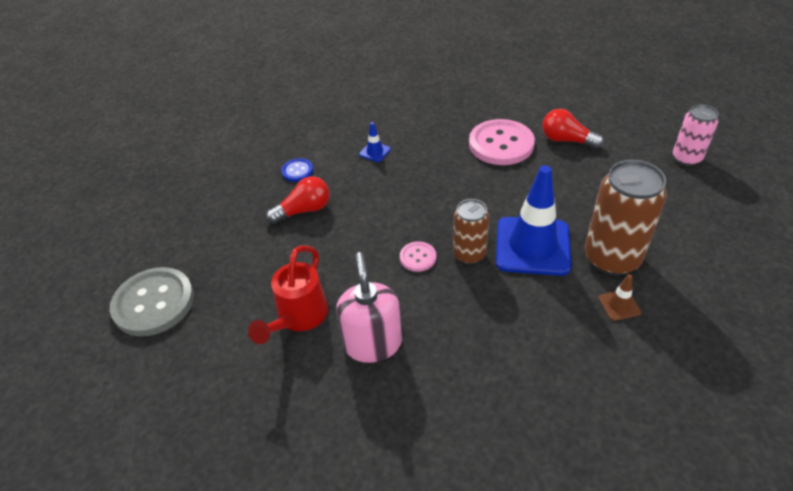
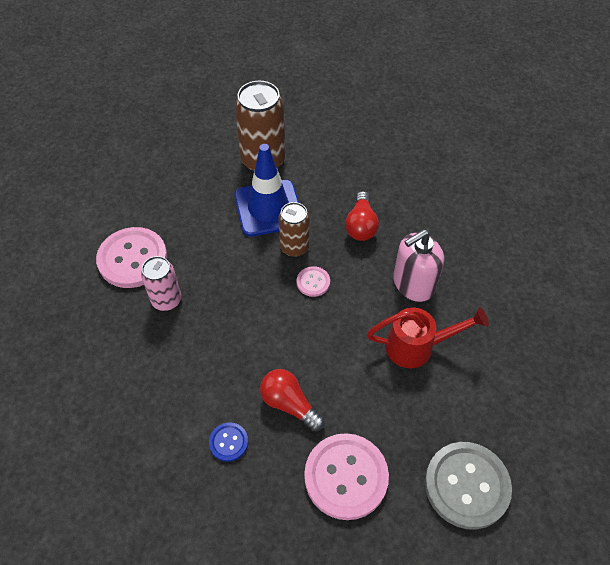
camera: 115 degrees left, 10 degrees up
(223, 228) = (346, 477): none -> pink button
(375, 152) = (172, 372): blue traffic cone -> none
(566, 140) = (115, 209): red light bulb -> red light bulb (361, 225)
(619, 305) = (308, 152): brown traffic cone -> none
(686, 158) = (125, 128): pink can -> pink can (166, 300)

